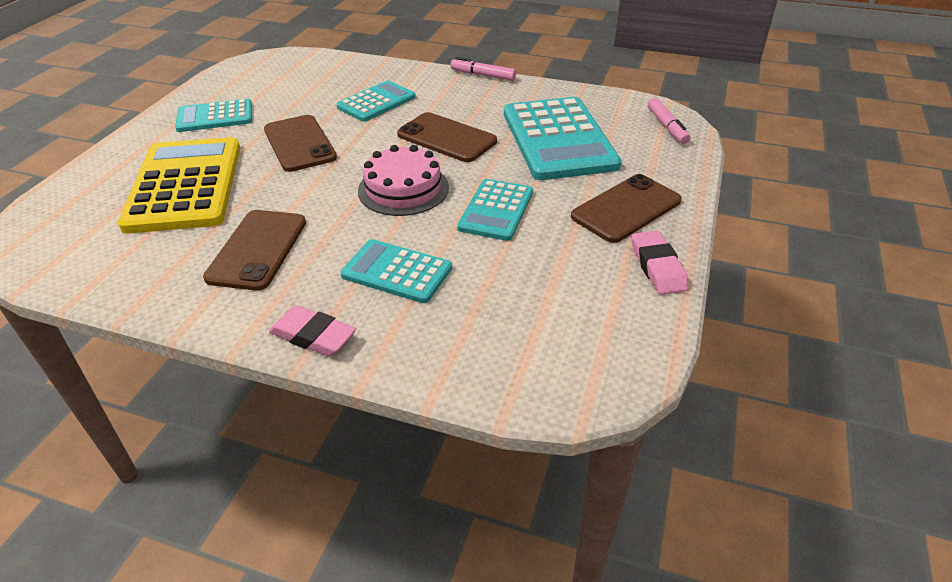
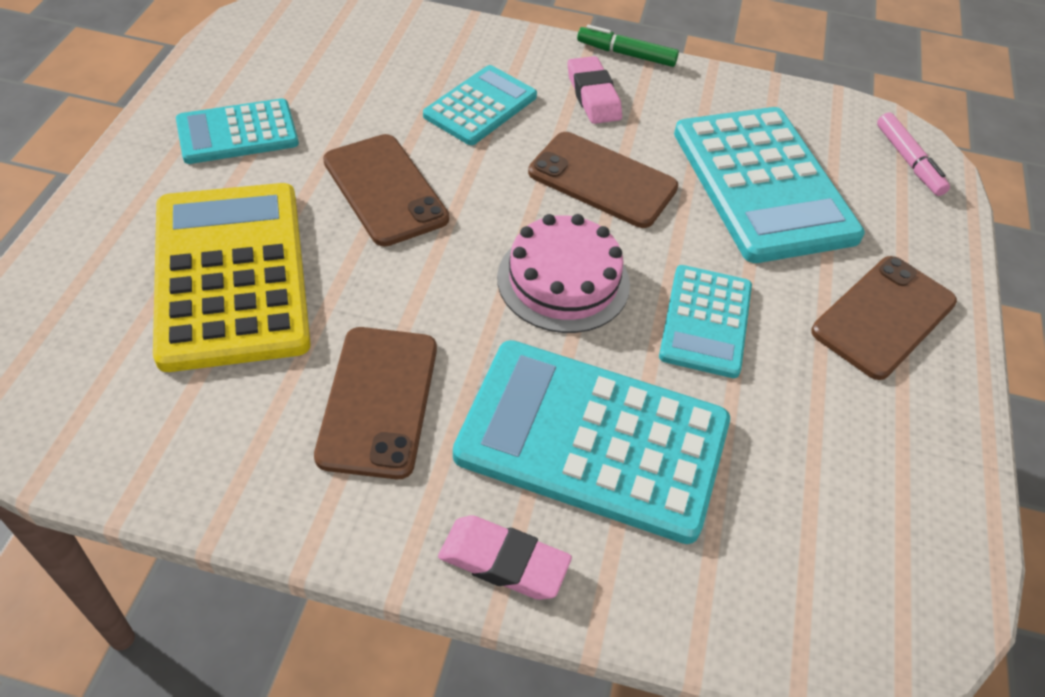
camera: 10 degrees left, 10 degrees up
(397, 272) = (593, 439): turquoise calculator -> turquoise calculator, size x1.78
(483, 75) = (626, 54): pink marker -> green marker
(657, 267) = (946, 423): pink eraser -> pink eraser (593, 96)

